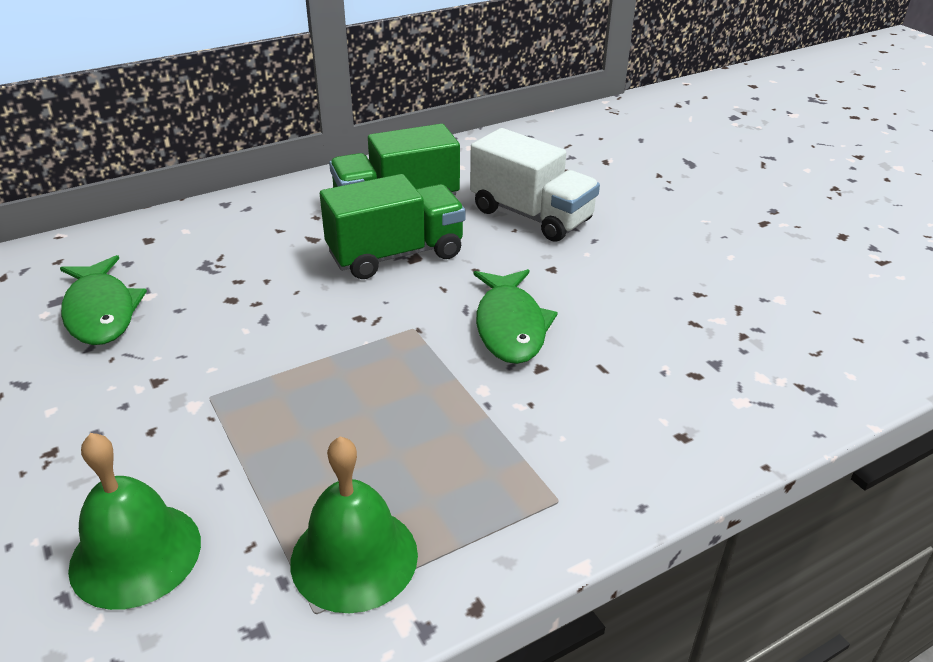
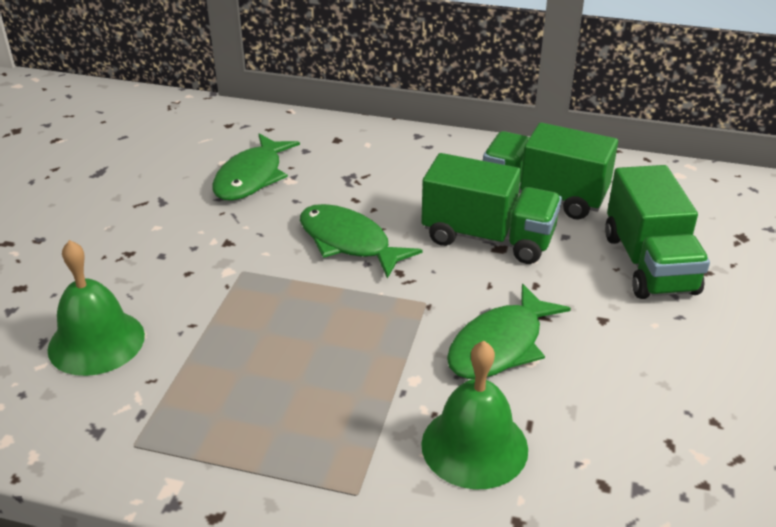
camera: 45 degrees right, 0 degrees up
(282, 318) = (349, 242): none -> green fish
(354, 557) = (191, 430): green bell -> green bell (474, 446)
(531, 215) = (649, 264): white truck -> green truck

